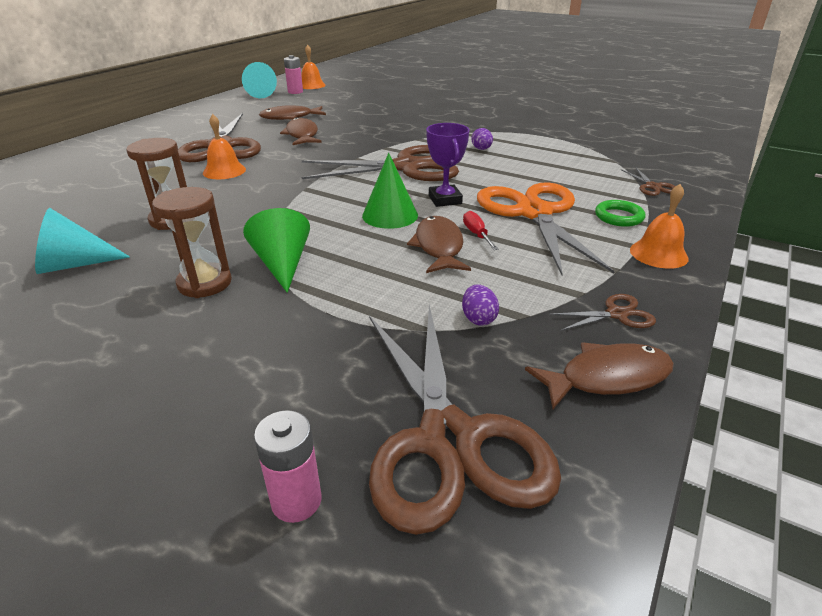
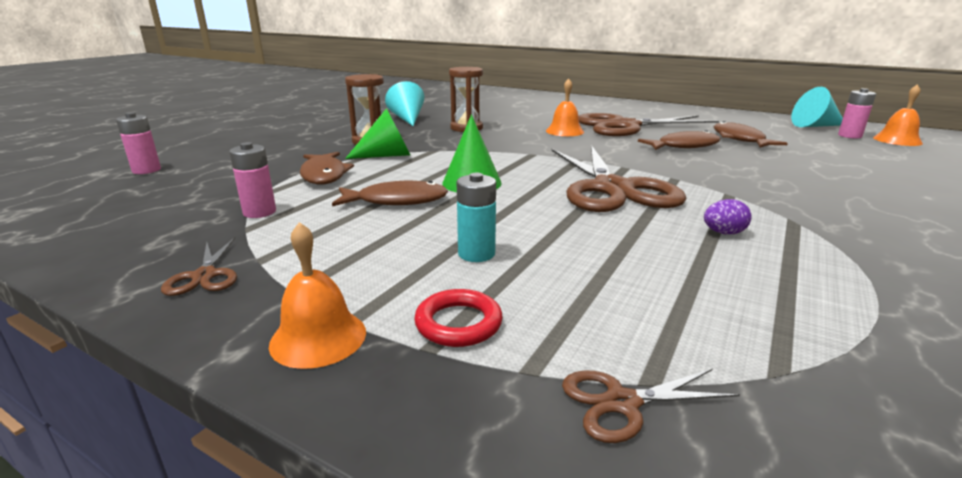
camera: 90 degrees right, 10 degrees down
(445, 200) = (514, 205): purple trophy -> none
(448, 440) = (139, 199): brown scissors -> none
(477, 234) = (419, 218): red screwdriver -> none
(478, 319) = (259, 212): purple egg -> pink battery
(534, 213) = (476, 254): orange scissors -> turquoise battery
(607, 378) = (122, 256): brown fish -> brown fish (324, 175)
(619, 217) = (458, 323): green ring -> red ring

